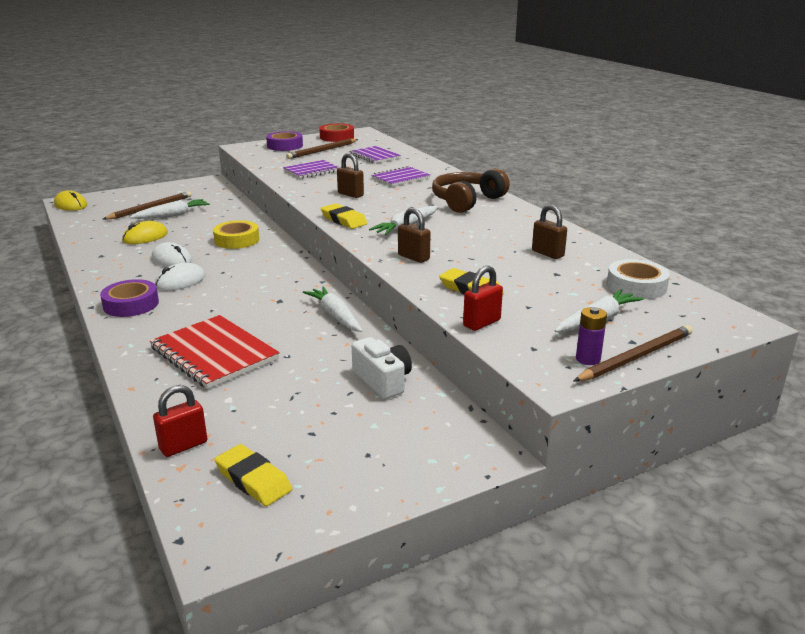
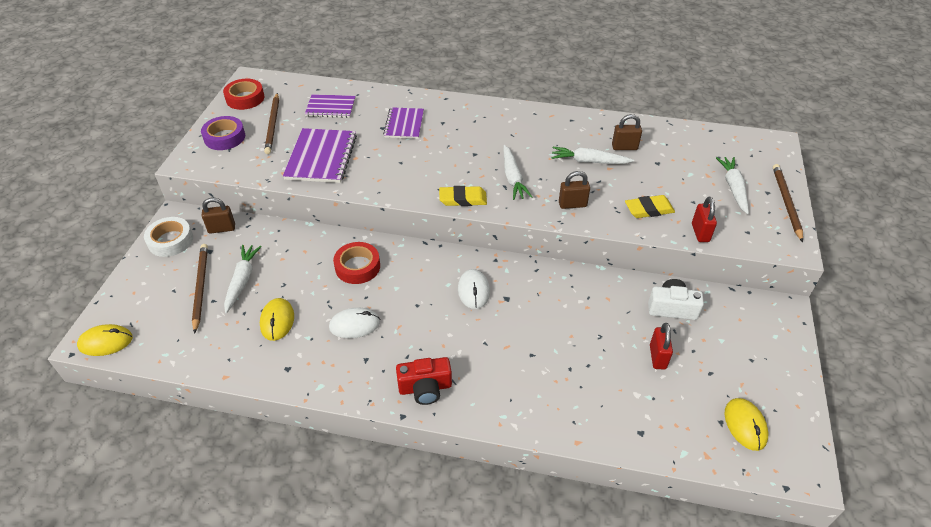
camera: 50 degrees left, 20 degrees up
(131, 304) = (425, 388): purple tape -> red camera
(180, 281) = (409, 338): white mouse -> white mouse (473, 290)
(183, 446) = (682, 444): red padlock -> red padlock (657, 357)
(214, 354) = (563, 373): red notebook -> none
(237, 240) = (357, 267): yellow tape -> red tape
(253, 480) = (745, 425): yellow eraser -> yellow mouse
(312, 171) = (321, 157): purple notebook -> purple notebook, size x1.56
(335, 316) = (561, 282): white carrot -> white carrot (589, 161)
(350, 194) = (409, 167): brown padlock -> brown padlock (222, 229)
(467, 201) = (494, 123): brown headphones -> none
(588, 359) = (776, 220): purple battery -> none
(636, 286) = (702, 146): white tape -> white tape (170, 241)

